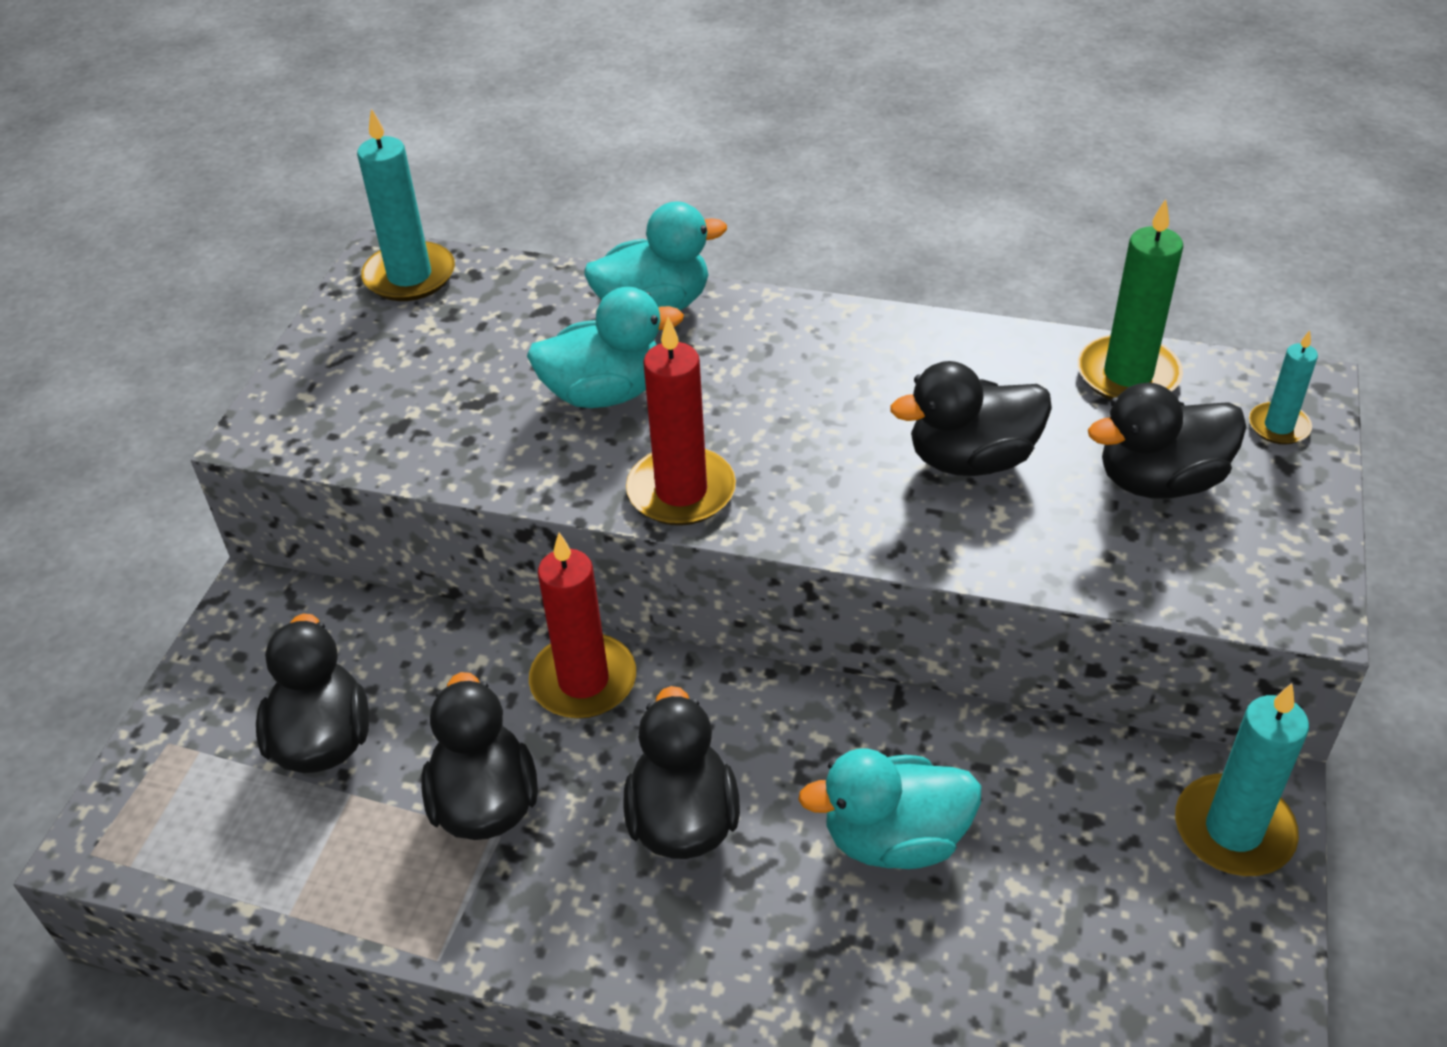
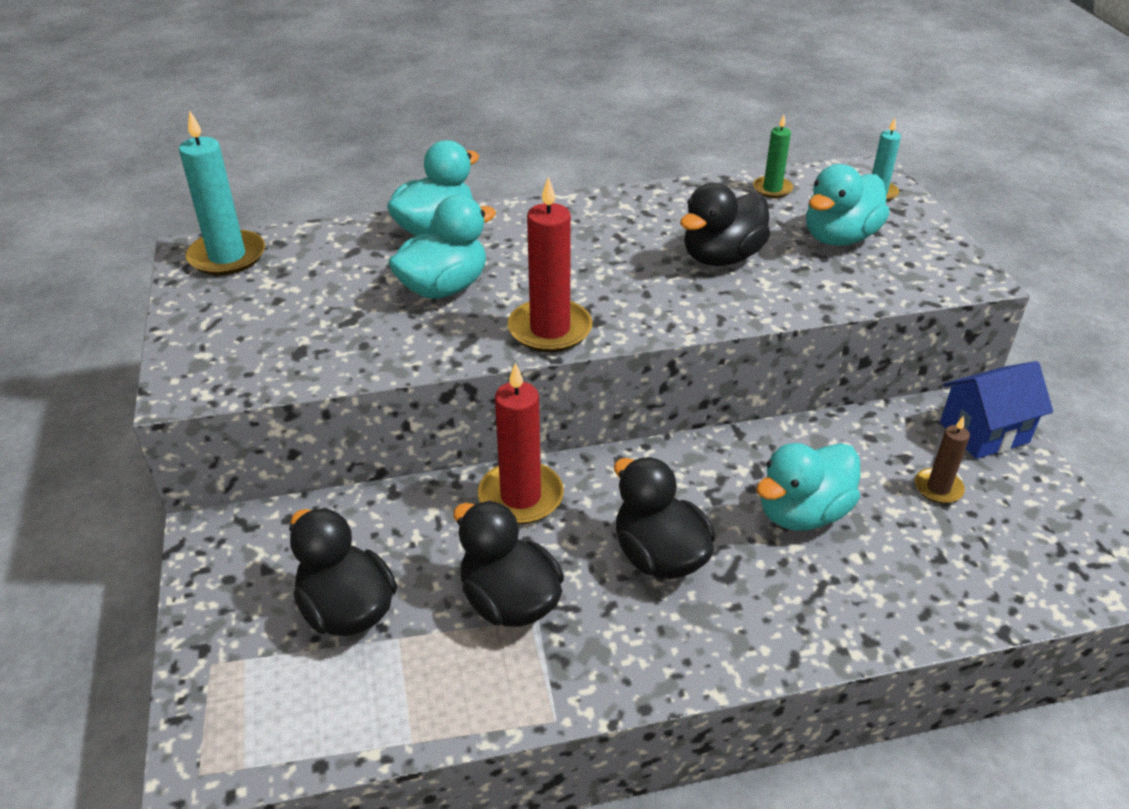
camera: 30 degrees left, 5 degrees down
(1101, 881) = (938, 488): none -> brown candle
(1128, 374) = (772, 189): green candle -> green candle, size x0.57
(1159, 481) = (839, 238): black duck -> turquoise duck
(1233, 830) = (984, 432): turquoise candle -> blue house

